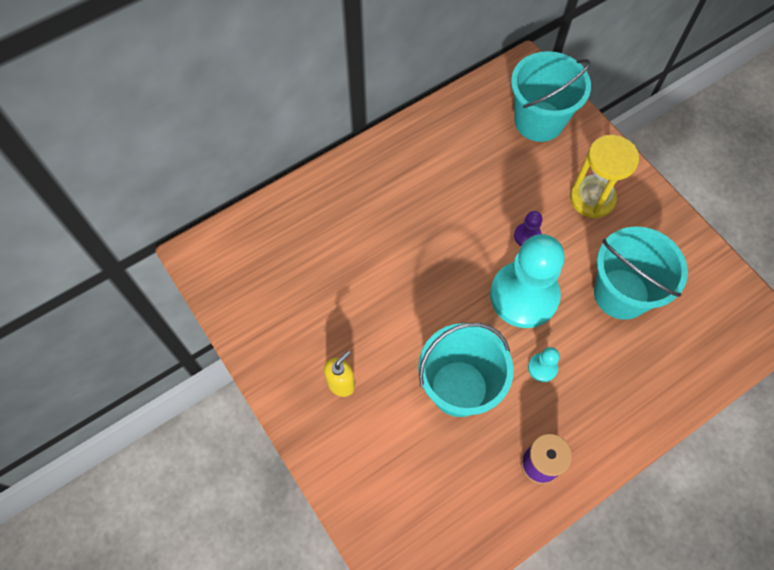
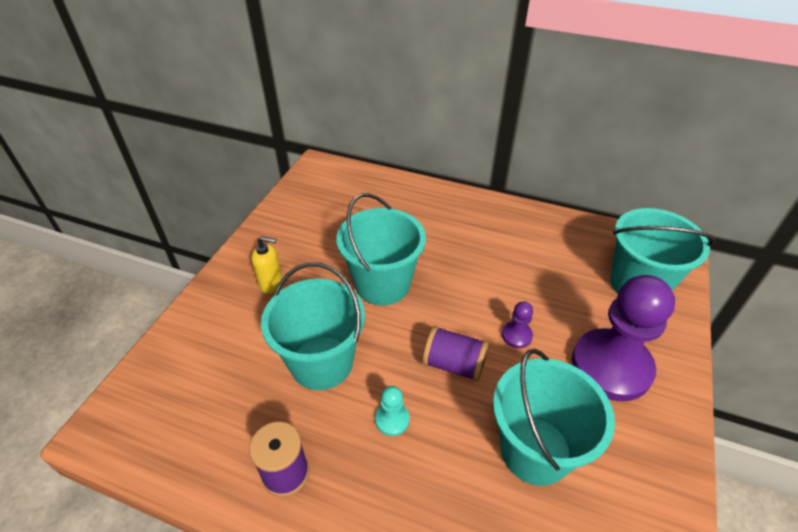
camera: 55 degrees right, 20 degrees down
(408, 295) = (382, 284): none -> turquoise bucket
(524, 296) = (454, 364): turquoise pawn -> purple spool
(592, 198) = (611, 366): yellow hourglass -> purple pawn

